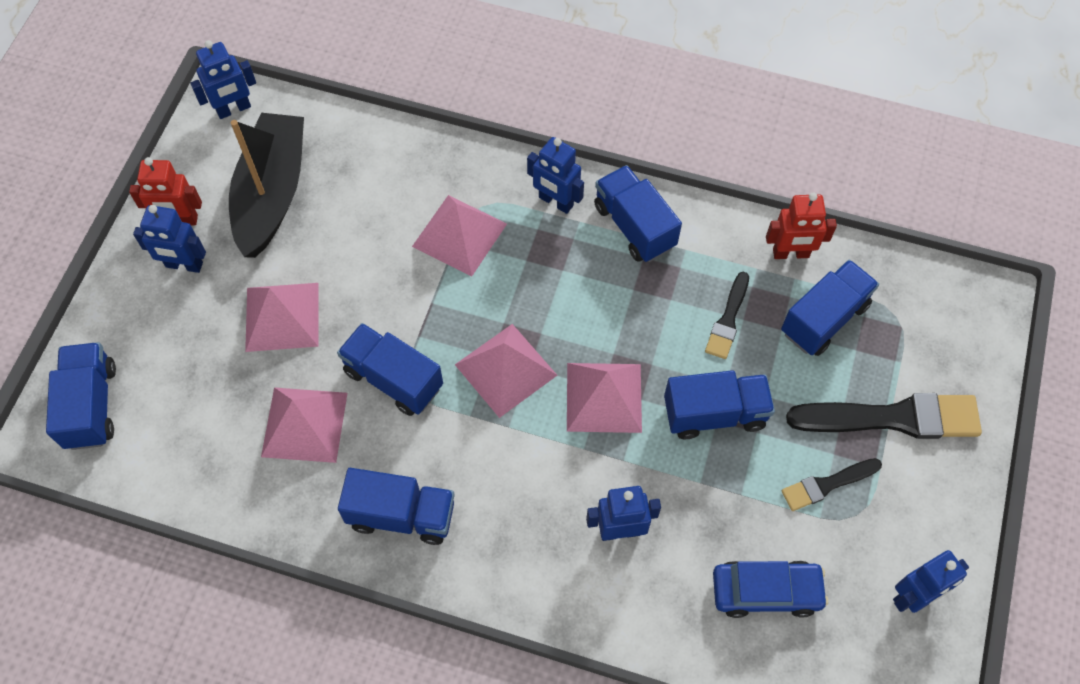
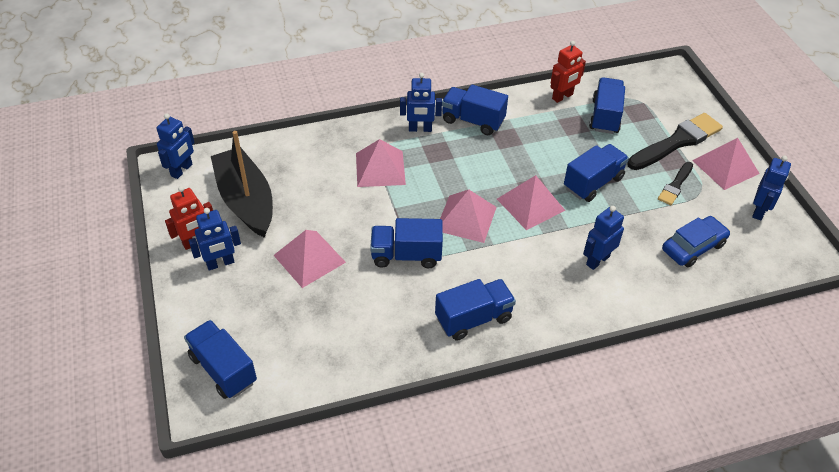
camera: 35 degrees left, 15 degrees down
(304, 424) = (374, 305): pink pyramid -> pink pyramid (725, 167)
(728, 320) = (560, 139): black brush -> none

